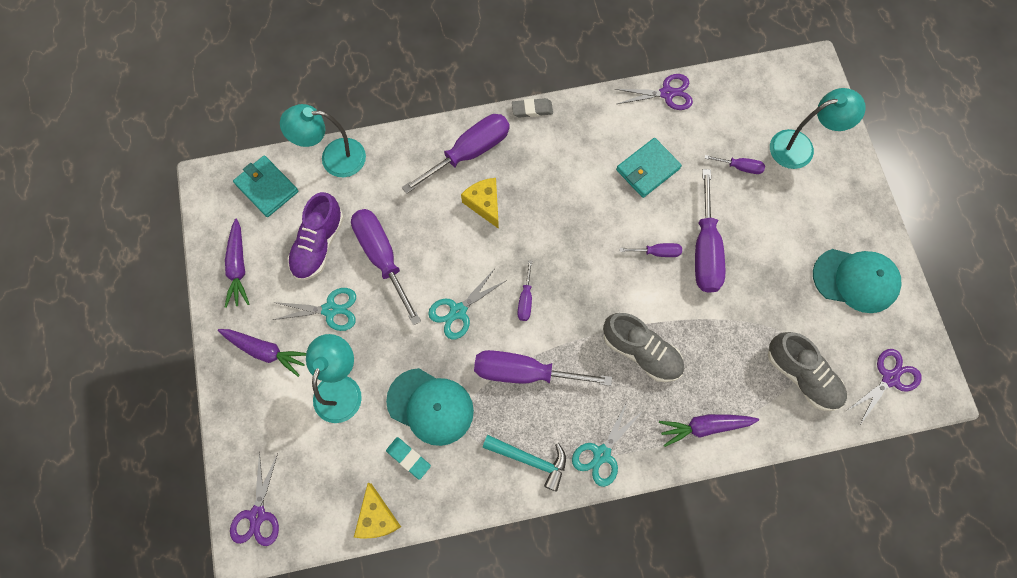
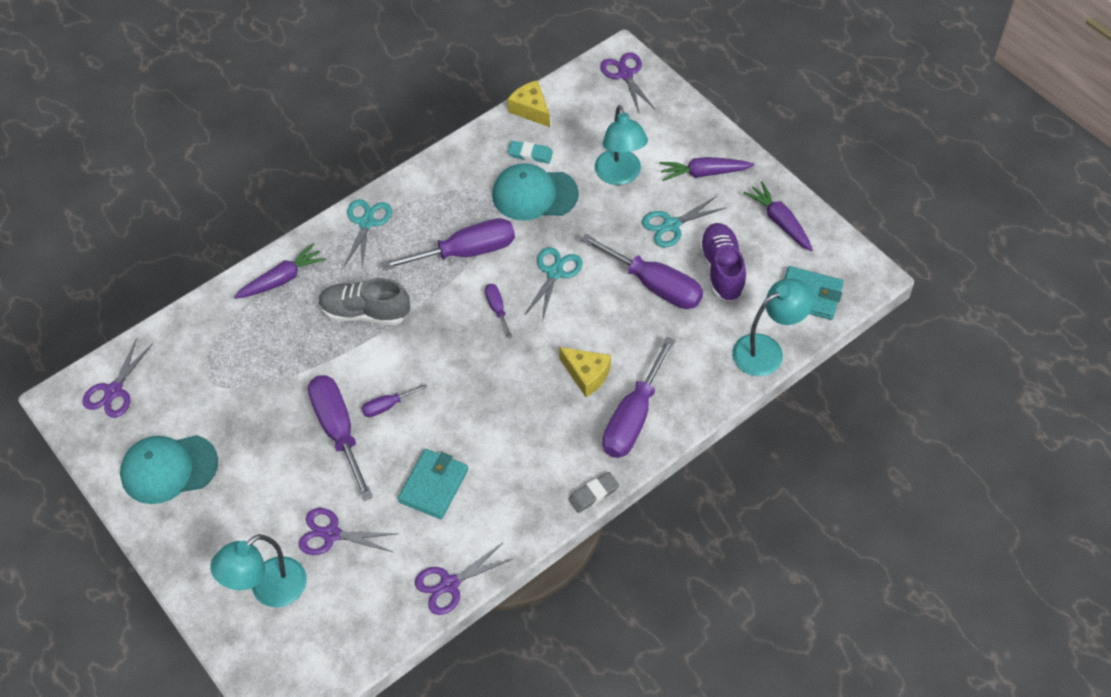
camera: 155 degrees right, 15 degrees down
(530, 460) = (427, 194): turquoise hammer -> none
(740, 167) = (331, 534): purple screwdriver -> purple scissors
(801, 375) = (202, 357): grey shoe -> none

